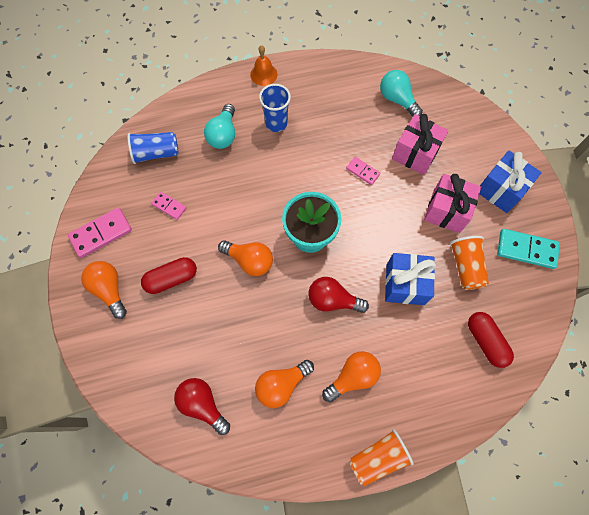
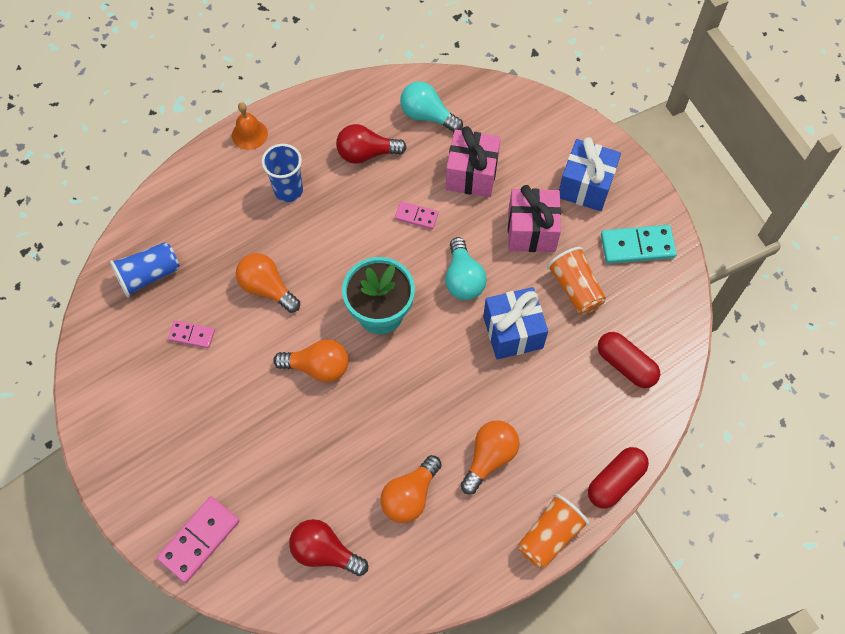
camera: 20 degrees left, 5 degrees down
(101, 233) = (117, 397): pink domino -> pink domino (199, 539)
(109, 289) = (156, 460): orange light bulb -> orange light bulb (267, 288)
(171, 279) = (229, 421): red capsule -> red capsule (615, 481)
(223, 135) = (227, 225): turquoise light bulb -> turquoise light bulb (463, 279)
(333, 300) = (435, 379): red light bulb -> red light bulb (366, 153)

